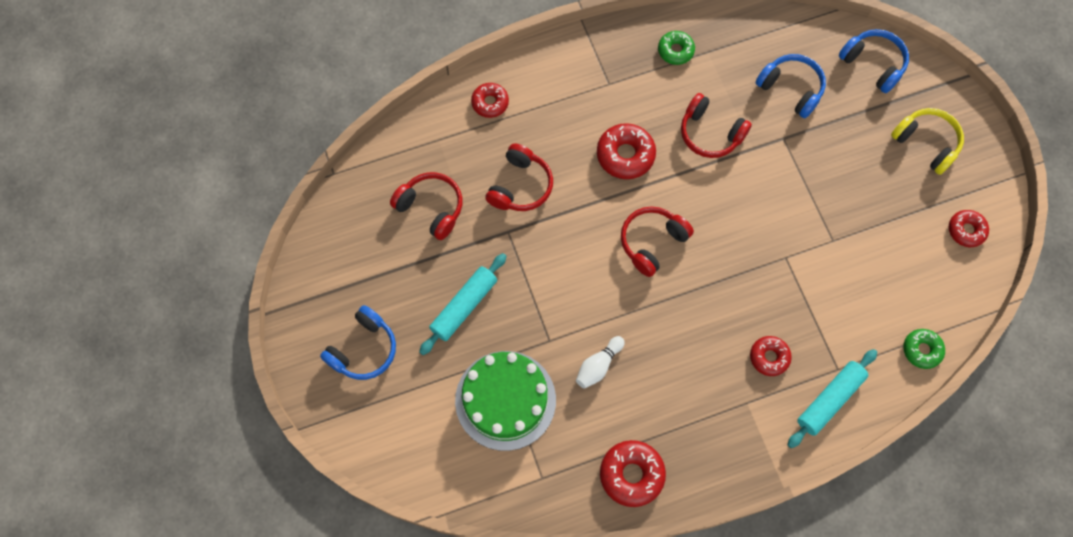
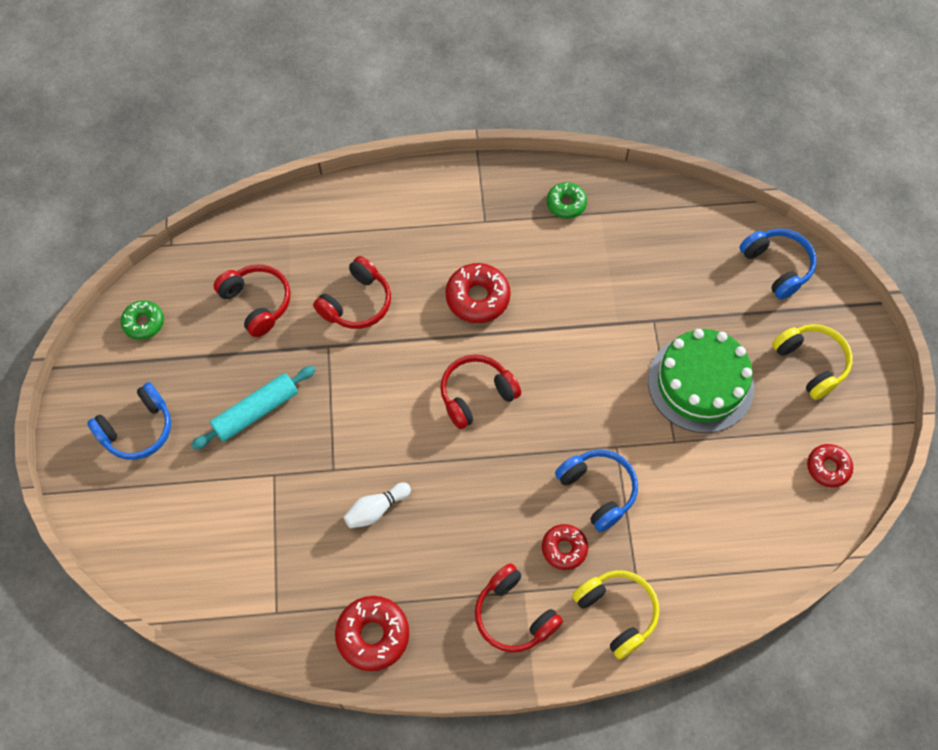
camera: 15 degrees right, 5 degrees down
(490, 103) = (354, 212): red donut -> none
(505, 400) = (265, 520): green cake -> green cake (700, 383)
(710, 133) = (575, 297): red headphones -> red headphones (514, 615)
(791, 89) = (678, 271): blue headphones -> blue headphones (598, 490)
(830, 400) = (617, 613): turquoise rolling pin -> yellow headphones
(922, 350) = (738, 585): green donut -> green donut (144, 323)

